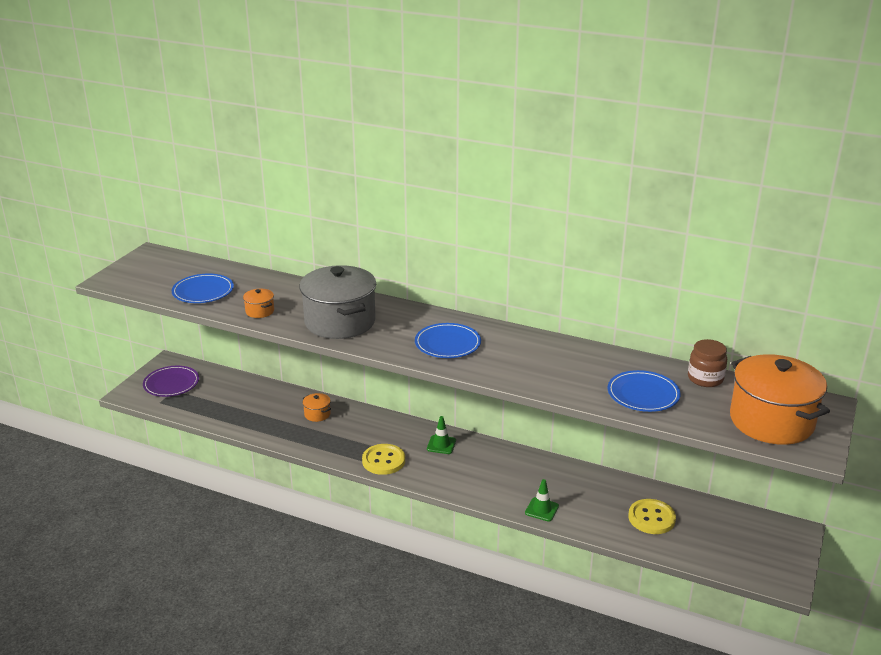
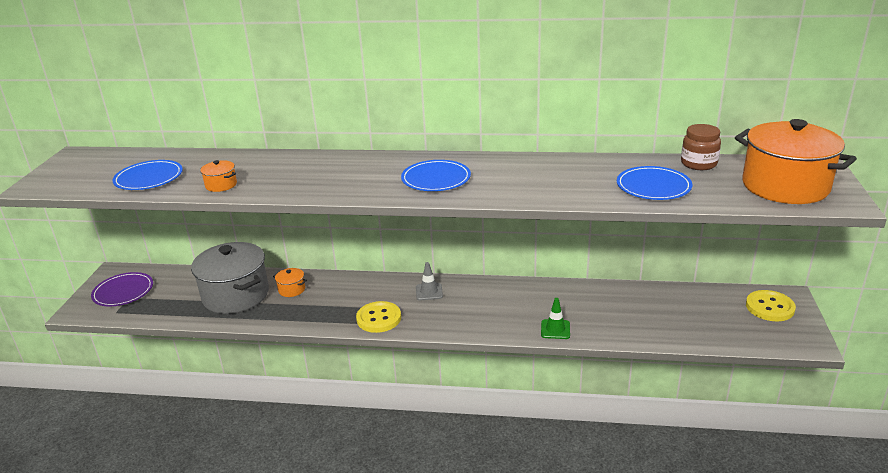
camera: 15 degrees left, 0 degrees up
(340, 322) = (313, 180): grey pot -> grey pot (236, 295)
(441, 445) = (429, 292): green traffic cone -> grey traffic cone
(651, 518) = (659, 314): yellow button -> yellow button (769, 307)

